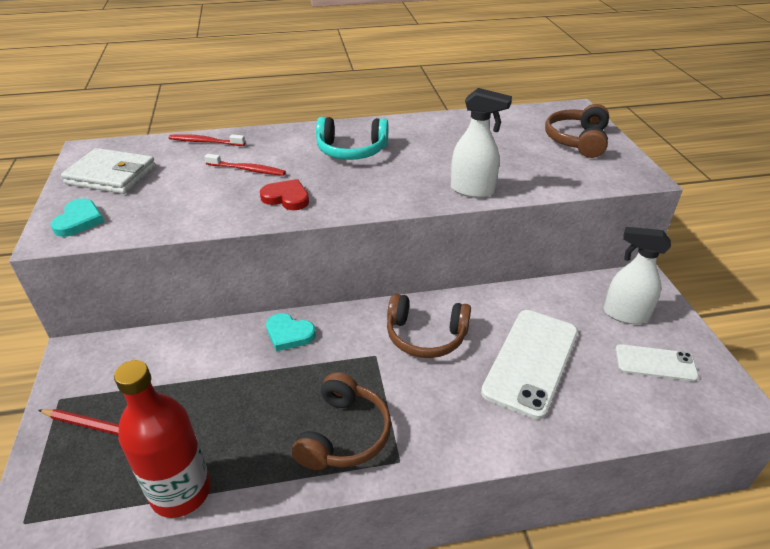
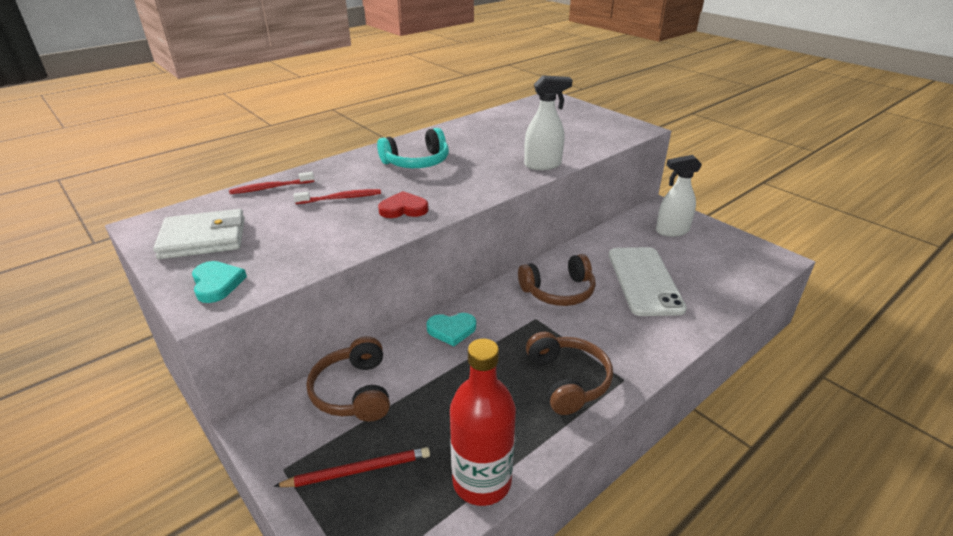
camera: 30 degrees left, 5 degrees down
(577, 140) = (575, 117): brown headphones -> brown headphones (353, 391)
(655, 363) = (716, 253): white phone -> none

